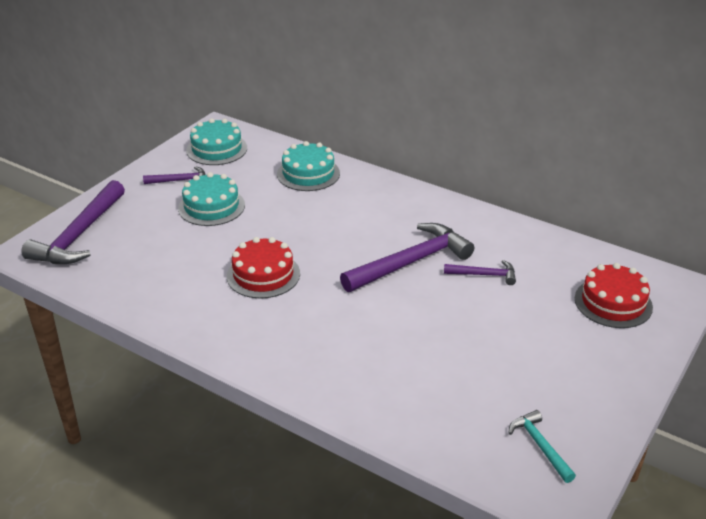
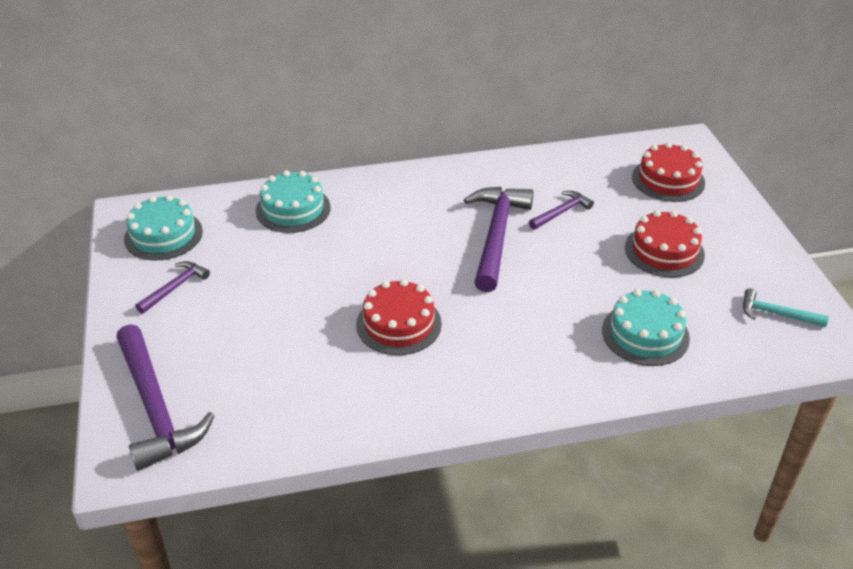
camera: 45 degrees left, 5 degrees up
(211, 206) = (250, 293): turquoise cake -> turquoise cake (645, 334)
(521, 346) = (664, 251): none -> red cake

